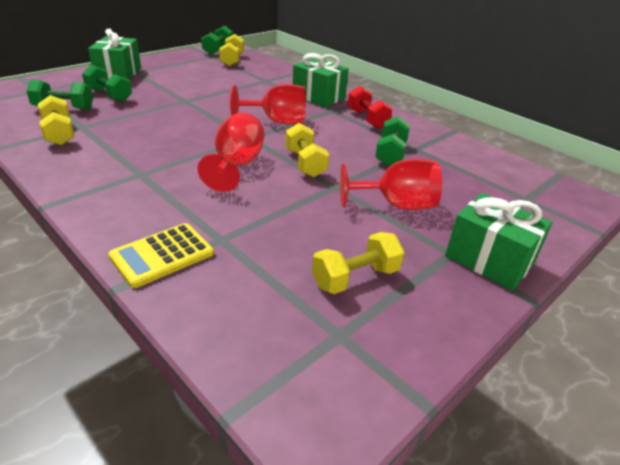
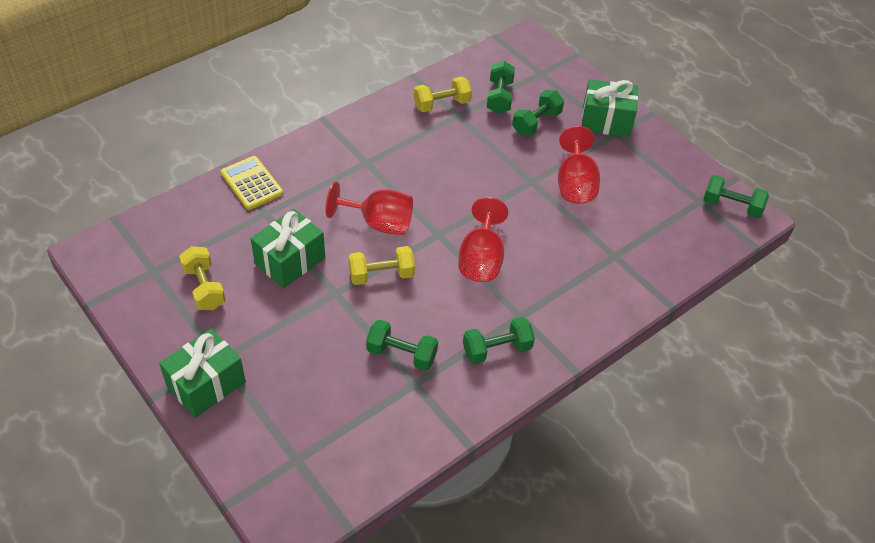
camera: 95 degrees right, 15 degrees up
(232, 60) = (689, 221): yellow dumbbell -> none
(318, 97) = (565, 307): green gift -> green gift (290, 261)
(367, 119) = (497, 349): red dumbbell -> green dumbbell
(396, 205) = (297, 336): red goblet -> red goblet (575, 184)

